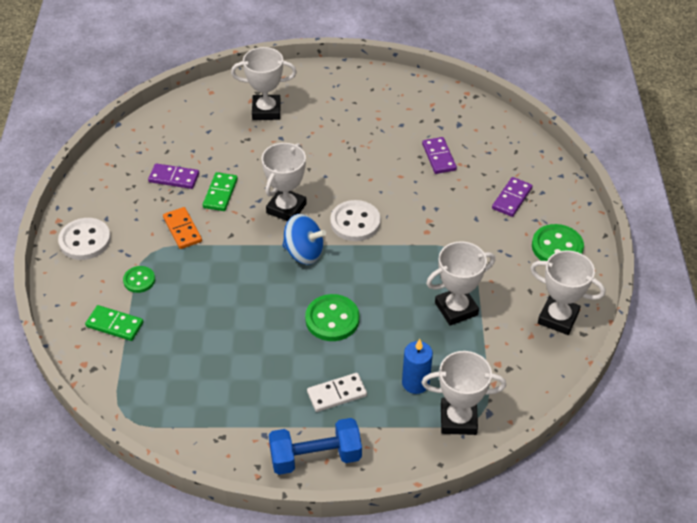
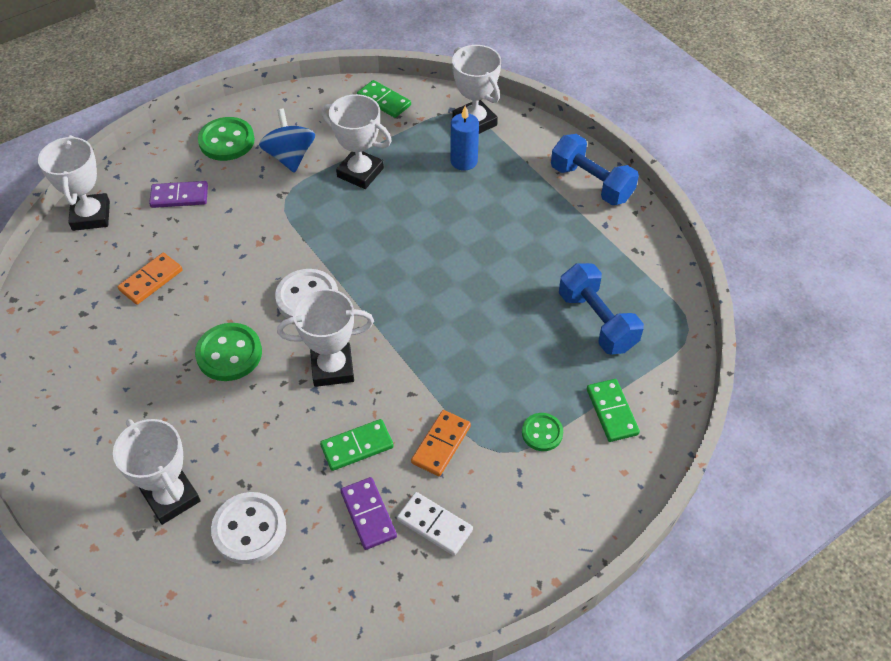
camera: 125 degrees left, 5 degrees up
(85, 240) = (538, 532): white button -> white button (249, 529)
(186, 365) = (597, 321): none -> blue dumbbell
(304, 253) = (384, 315): blue spinning top -> blue spinning top (290, 157)
(332, 319) = (447, 247): green button -> green button (229, 353)
(337, 394) = (522, 202): white domino -> white domino (434, 525)
(439, 157) = (151, 280): purple domino -> orange domino
(535, 369) = (384, 101): none -> green domino
(558, 318) = (316, 109): white trophy -> white trophy (91, 216)

